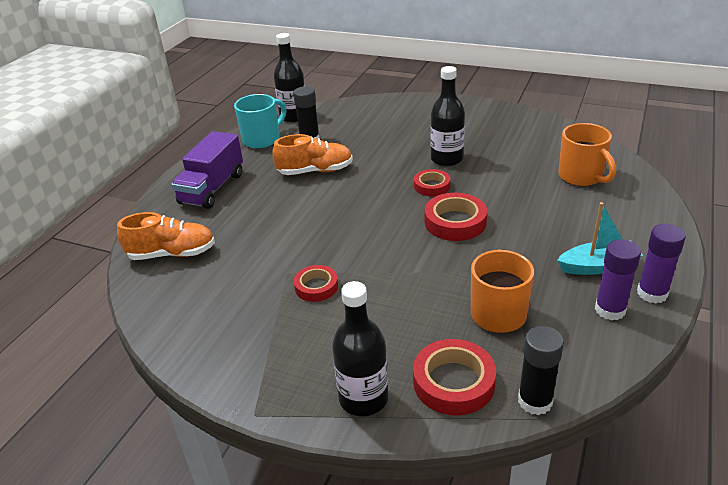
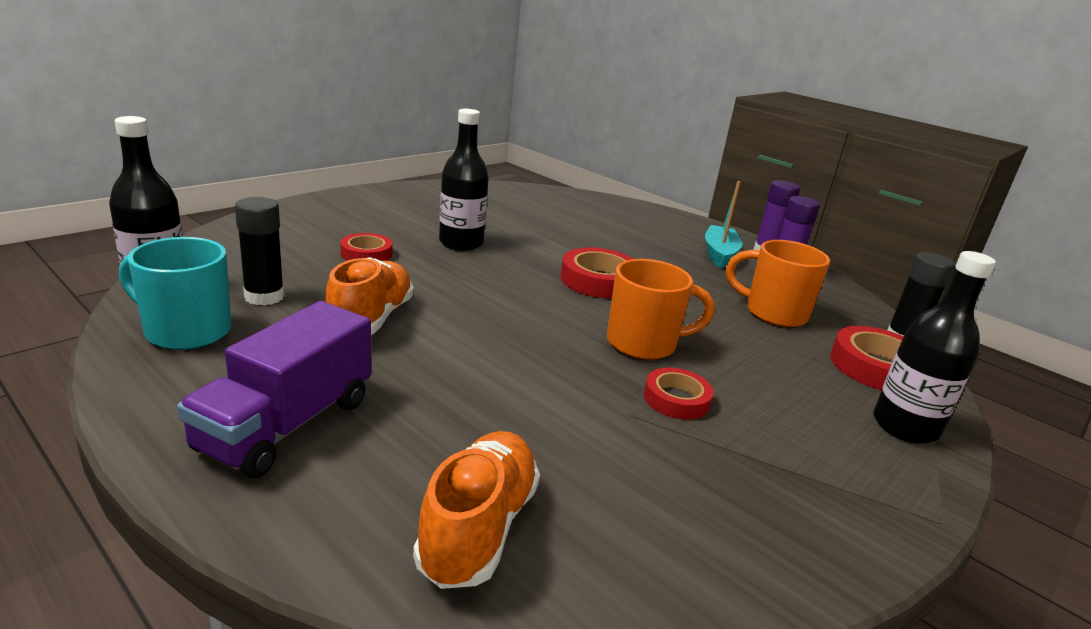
camera: 75 degrees left, 10 degrees down
(212, 188) = (286, 424): purple truck -> purple truck turned 75 degrees clockwise
(262, 140) = (186, 331): turquoise mug -> turquoise mug turned 45 degrees counterclockwise
(432, 186) = (511, 267): red tape -> red tape (366, 254)
(581, 177) = (572, 211): orange mug -> orange mug (644, 344)

